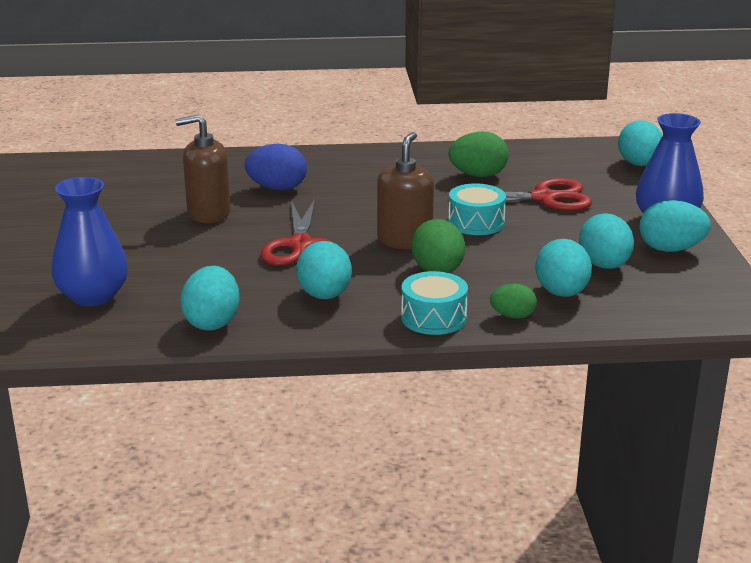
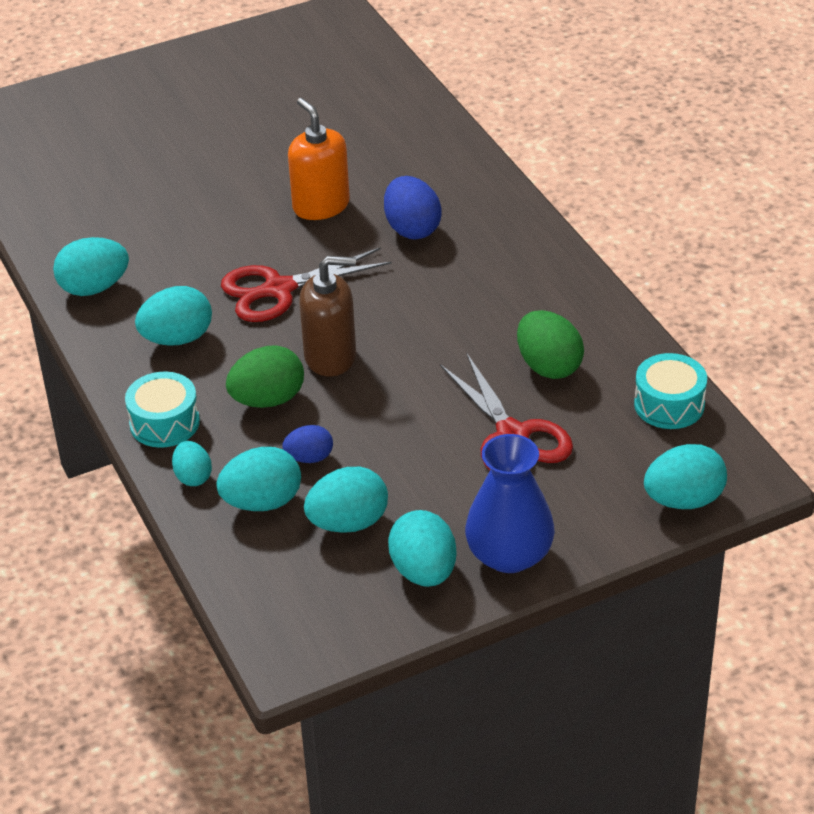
camera: 70 degrees right, 15 degrees up
(93, 296) = (112, 203): blue vase -> none
(208, 213) = (321, 206): brown soap dispenser -> orange soap dispenser
(476, 223) = (408, 397): turquoise drum -> turquoise drum (669, 404)
(512, 316) = (193, 477): green egg -> turquoise egg
(520, 267) = (309, 458): none -> blue egg

